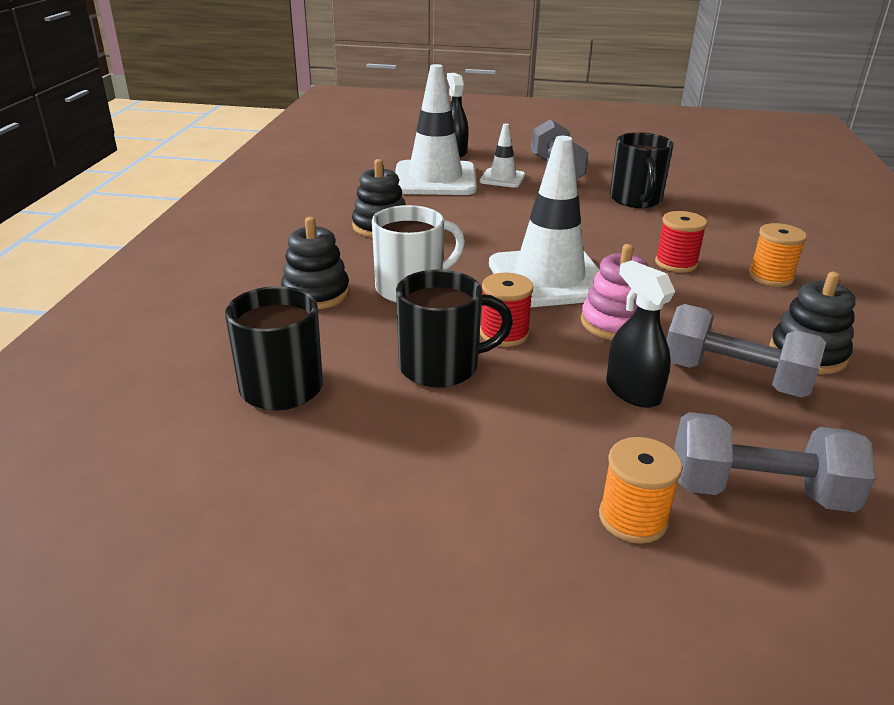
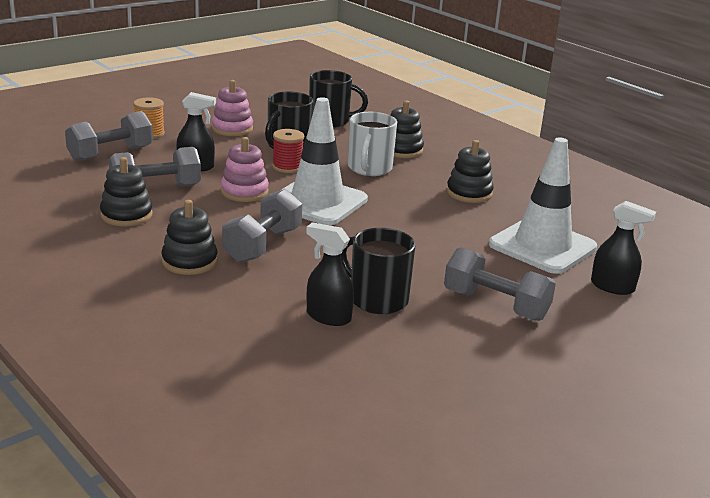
camera: 130 degrees right, 5 degrees down
(462, 451) = (232, 129): none -> pink stacking toy
(502, 178) = (508, 272): white traffic cone -> none
(676, 263) = (262, 245): red spool -> grey dumbbell
(691, 205) = (328, 317): none -> black spray bottle
(770, 277) = (189, 261): orange spool -> black stacking toy

